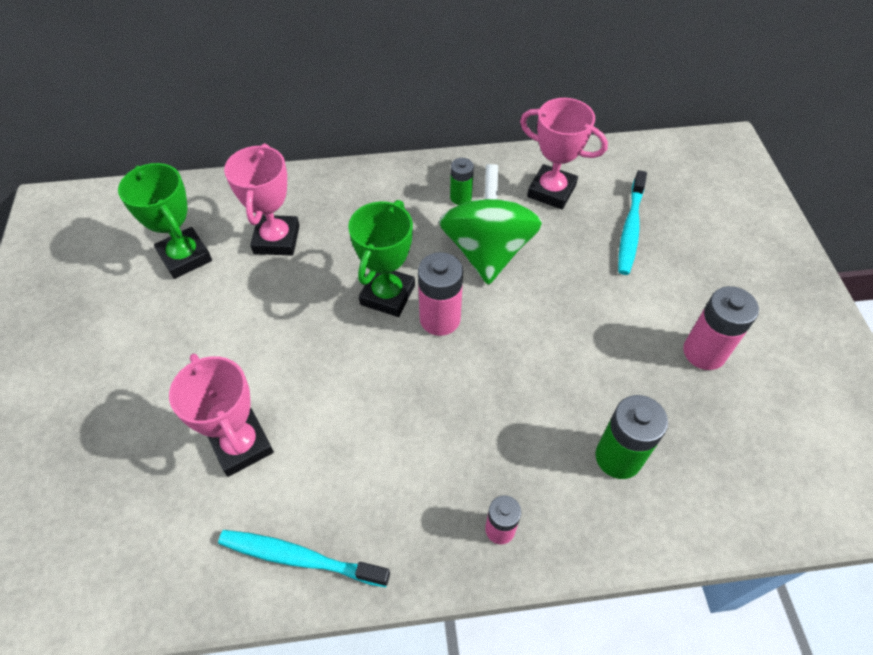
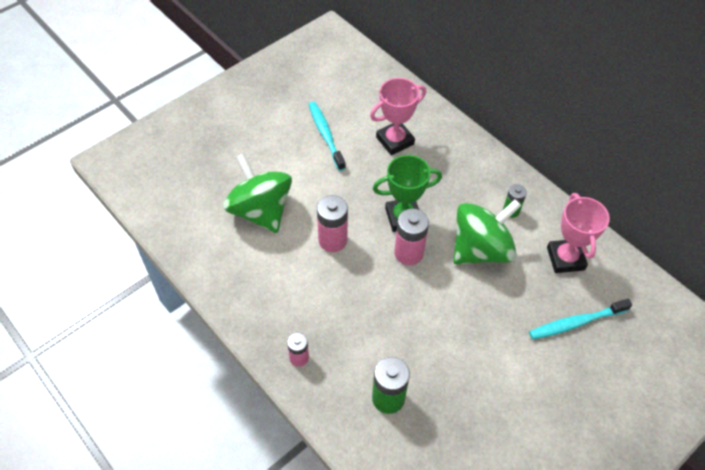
camera: 55 degrees right, 0 degrees up
(185, 257) = (348, 109): green trophy -> none
(241, 445) = (260, 211): pink trophy -> green spinning top
(300, 558) = (222, 274): turquoise toothbrush -> turquoise toothbrush (325, 135)
(704, 352) = (507, 416): pink battery -> pink battery (333, 240)

